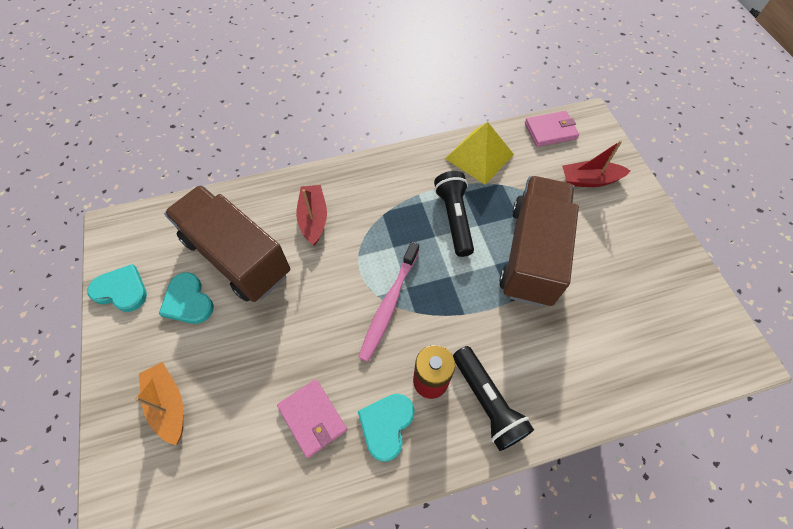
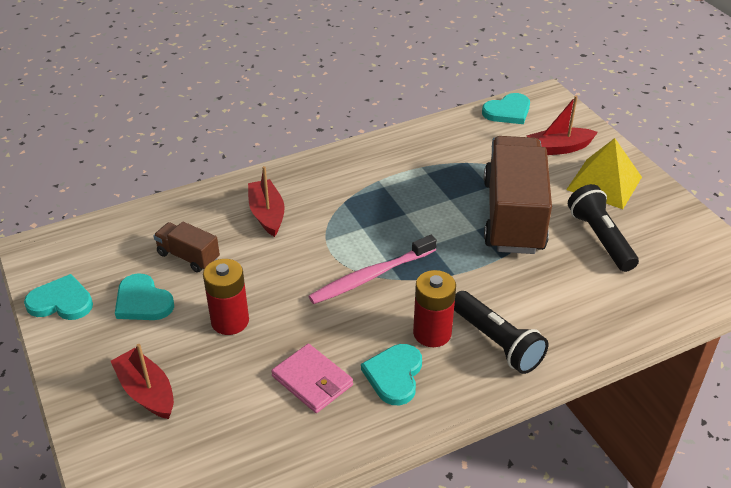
camera: 10 degrees left, 20 degrees down
(169, 404) = (146, 392): orange boat -> red boat
(237, 256) = (188, 256): brown truck -> brown truck, size x0.46
(256, 336) = (230, 321): none -> red battery
(389, 304) = (371, 276): pink toothbrush -> pink toothbrush turned 45 degrees clockwise
(454, 219) = (423, 196): black flashlight -> black flashlight (600, 239)
(479, 156) = (436, 141): yellow pyramid -> yellow pyramid (604, 183)
(550, 131) = (508, 111): pink wallet -> turquoise heart

